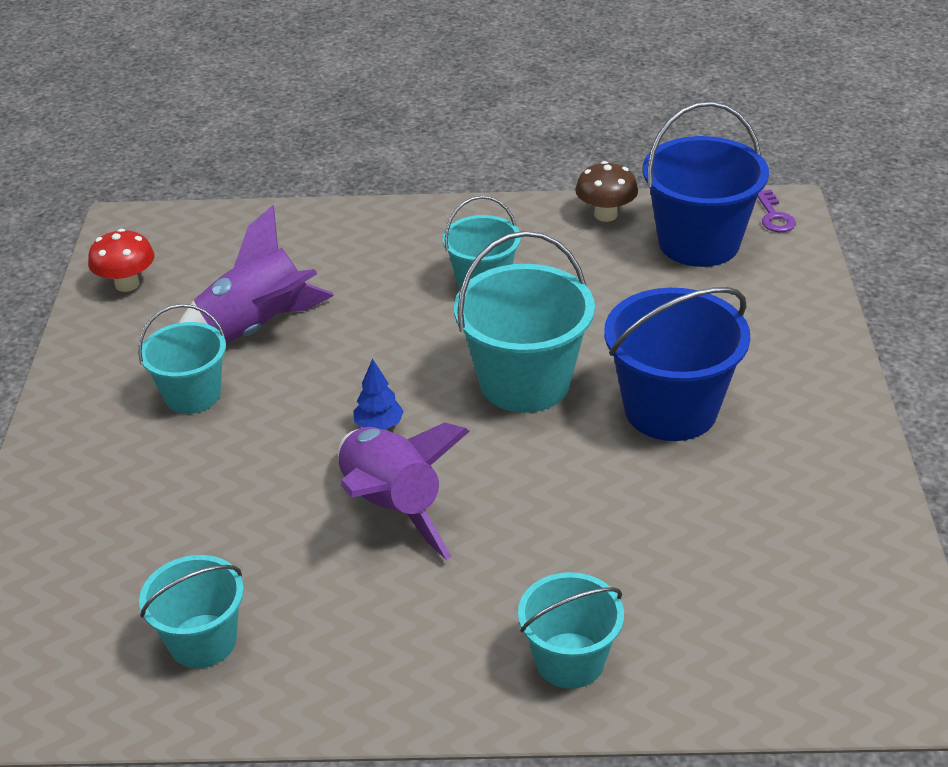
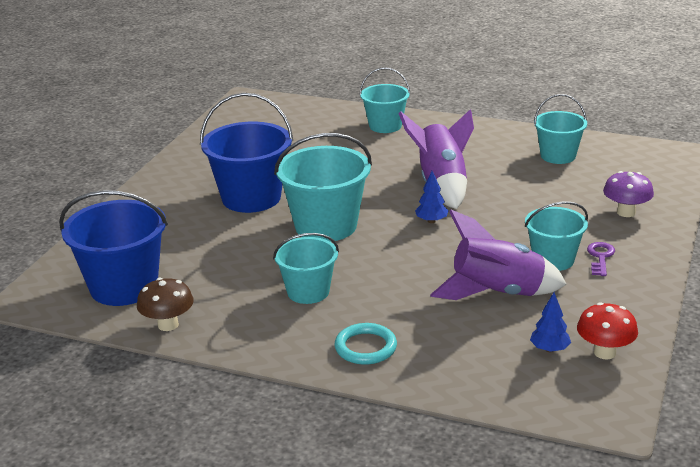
camera: 160 degrees left, 10 degrees down
(85, 512) = (626, 212): none -> purple mushroom
(187, 275) = (549, 349): none -> blue tree
(382, 236) = (365, 347): none -> turquoise ring
(774, 216) = (45, 294): purple key -> purple key (600, 257)

